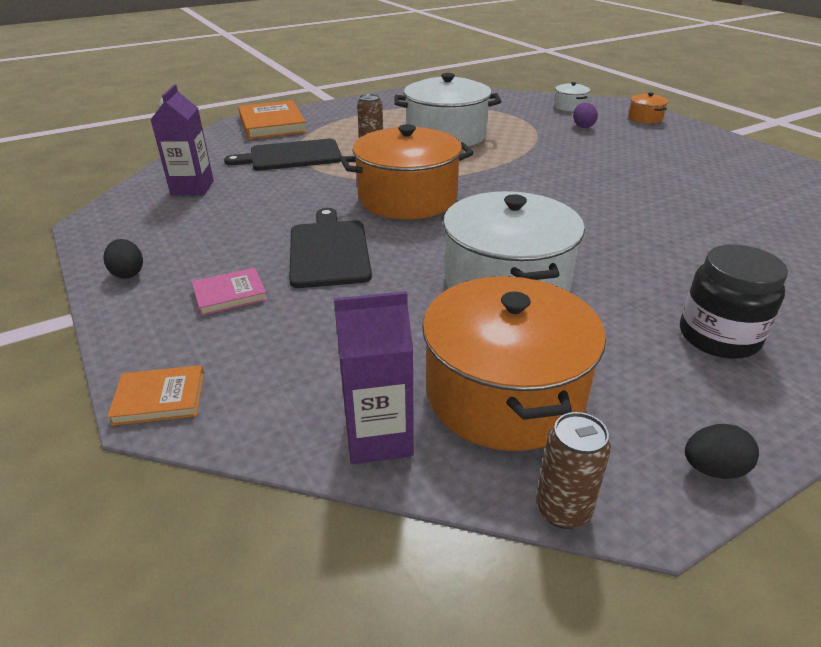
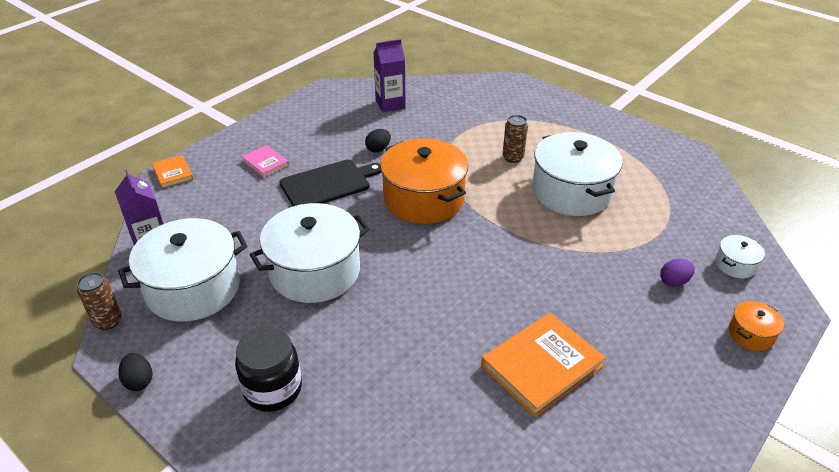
camera: 70 degrees right, 5 degrees up
(128, 273) = (276, 122): black egg -> black egg (378, 149)
(272, 124) = (526, 97): orange book -> orange book (542, 366)
(291, 156) = (468, 125): black cutting board -> none
(505, 393) = (193, 288): orange pot -> white pot

